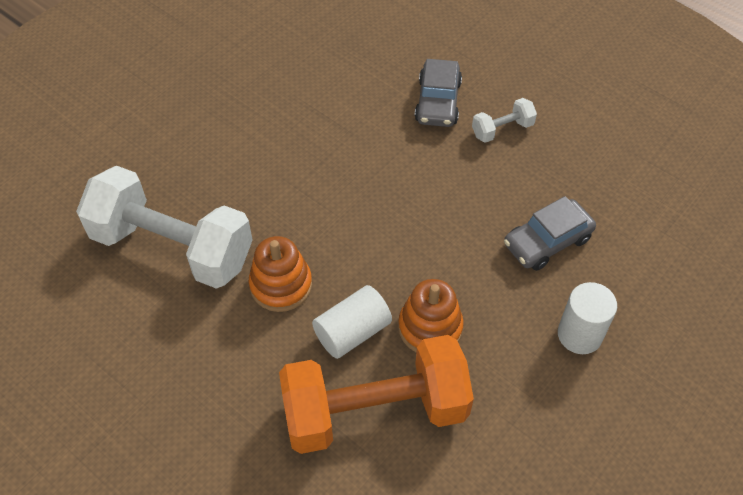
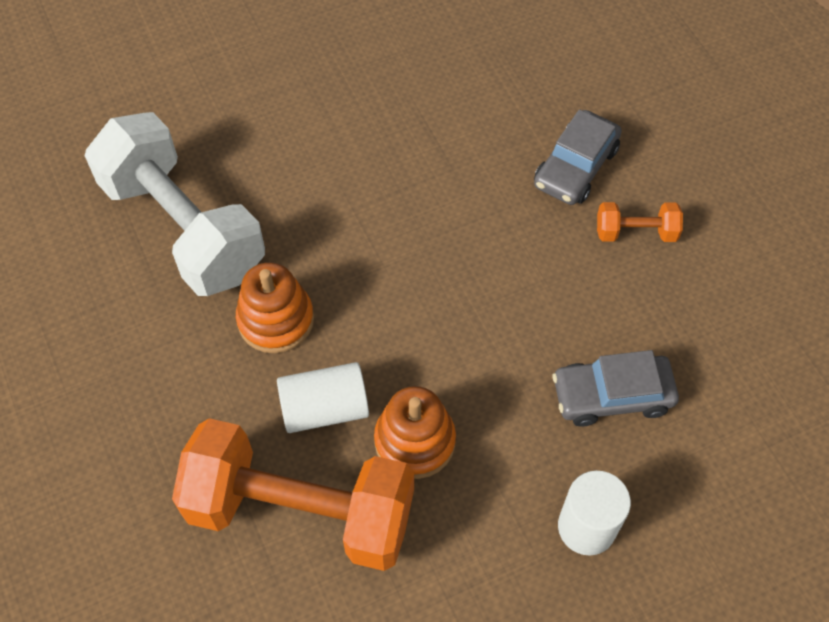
camera: 25 degrees right, 5 degrees up
(502, 129) = (635, 232): white dumbbell -> orange dumbbell

